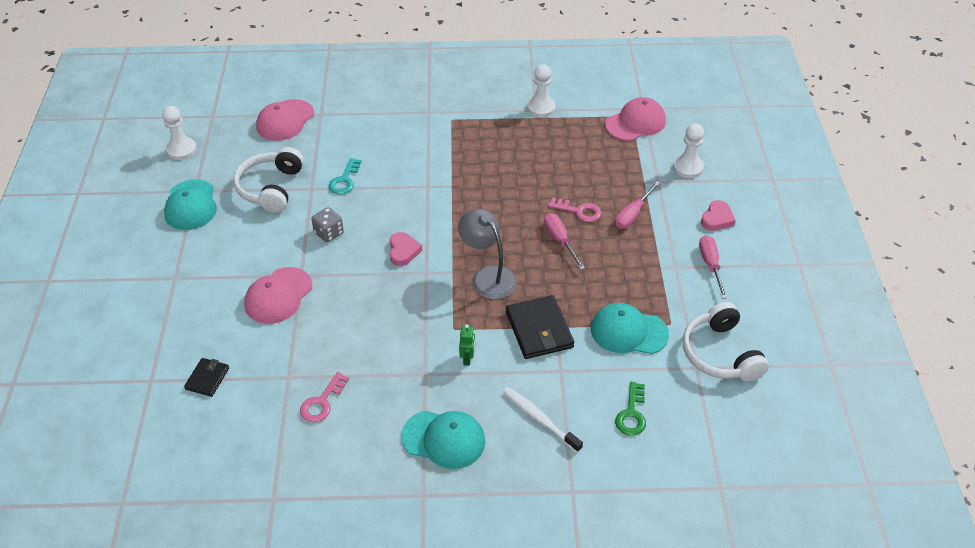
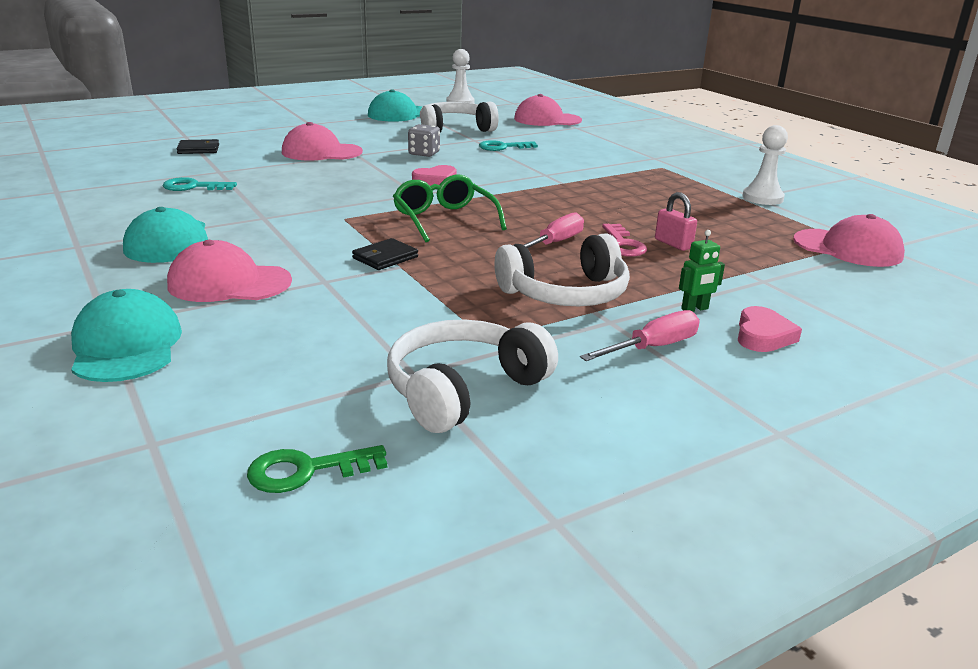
camera: 60 degrees right, 20 degrees down
(322, 402) = (193, 187): pink key -> turquoise key
(467, 359) = (303, 231): green robot -> green robot (695, 309)
(488, 276) = (444, 219): grey lamp -> green glasses
(539, 329) = (385, 257): black wallet -> black wallet, size x0.57
(540, 419) = (229, 283): white toothbrush -> pink cap
(590, 189) = (673, 244): none -> pink padlock
(628, 331) = (438, 310): turquoise cap -> turquoise cap (126, 345)
(631, 414) = (275, 339): green key -> green key (306, 470)
(633, 214) = (670, 275): pink screwdriver -> none
(634, 269) = (566, 294): none -> white headphones
(687, 168) = (830, 295): white pawn -> none
(717, 219) = (763, 335): pink heart -> pink heart turned 75 degrees counterclockwise

